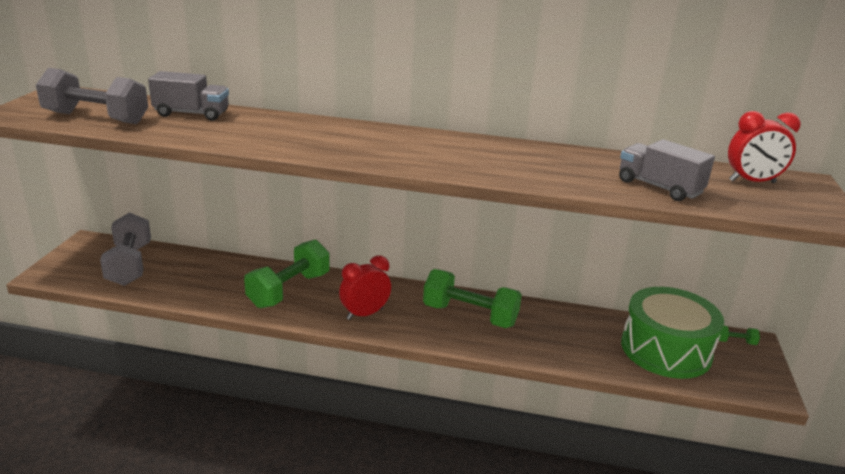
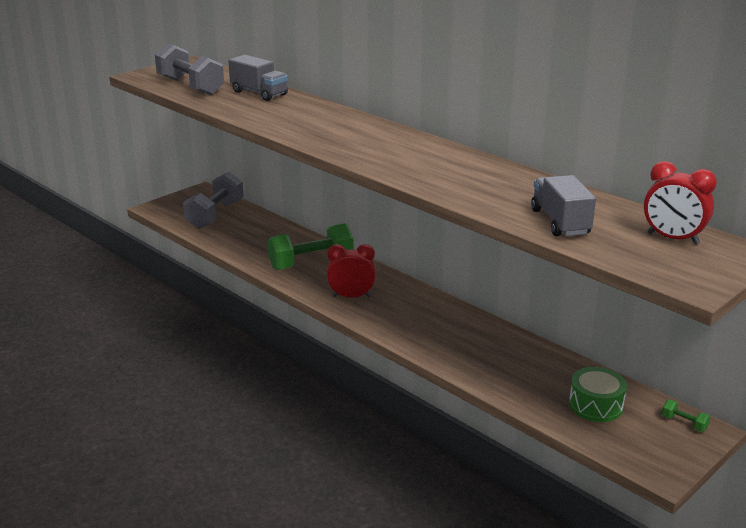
camera: 35 degrees right, 0 degrees up
(470, 315) = (439, 323): green dumbbell -> none
(666, 350) = (596, 405): green drum -> green drum, size x0.57

